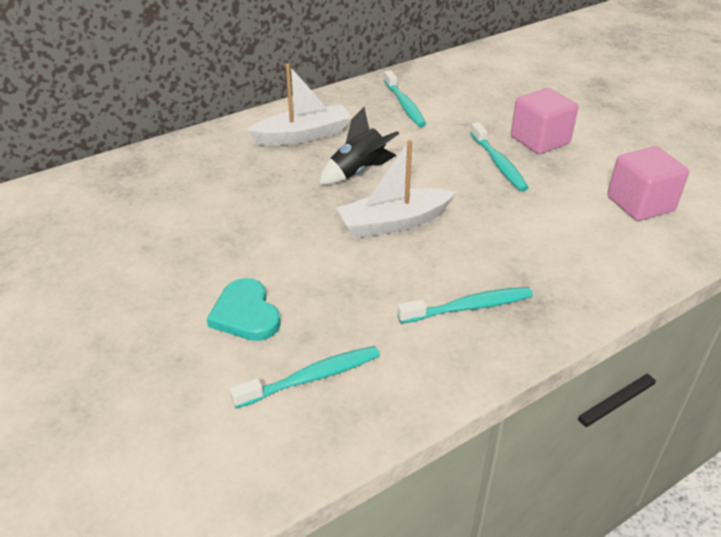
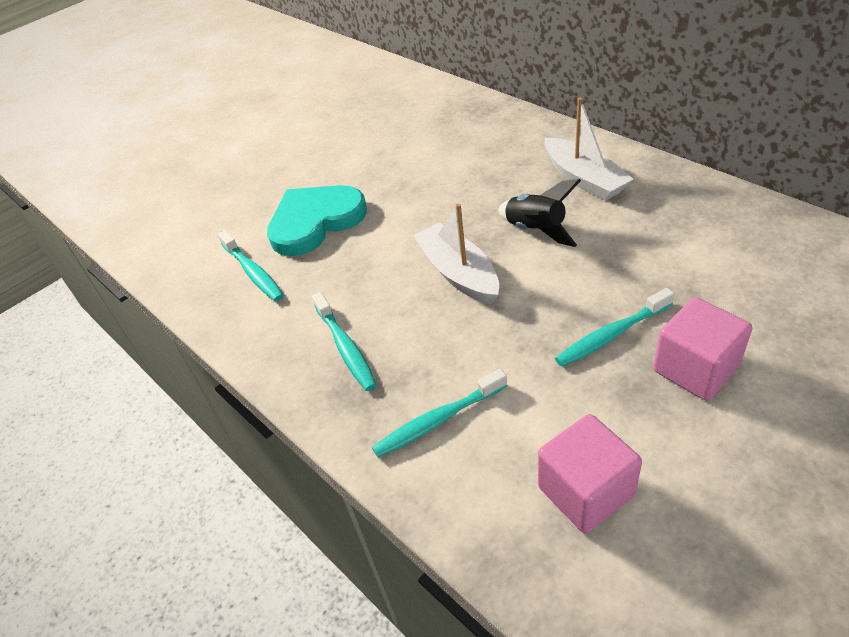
camera: 85 degrees right, 5 degrees up
(245, 314) = (315, 222): turquoise heart -> turquoise heart, size x1.62
(404, 105) = (701, 232): turquoise toothbrush -> turquoise toothbrush (438, 420)

